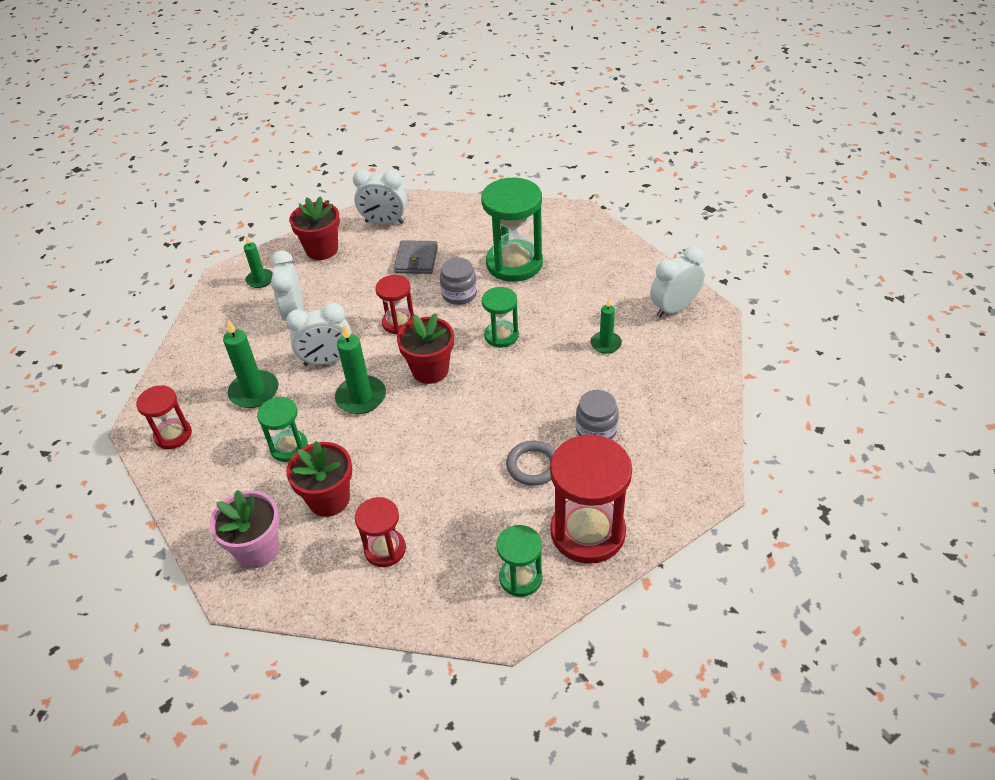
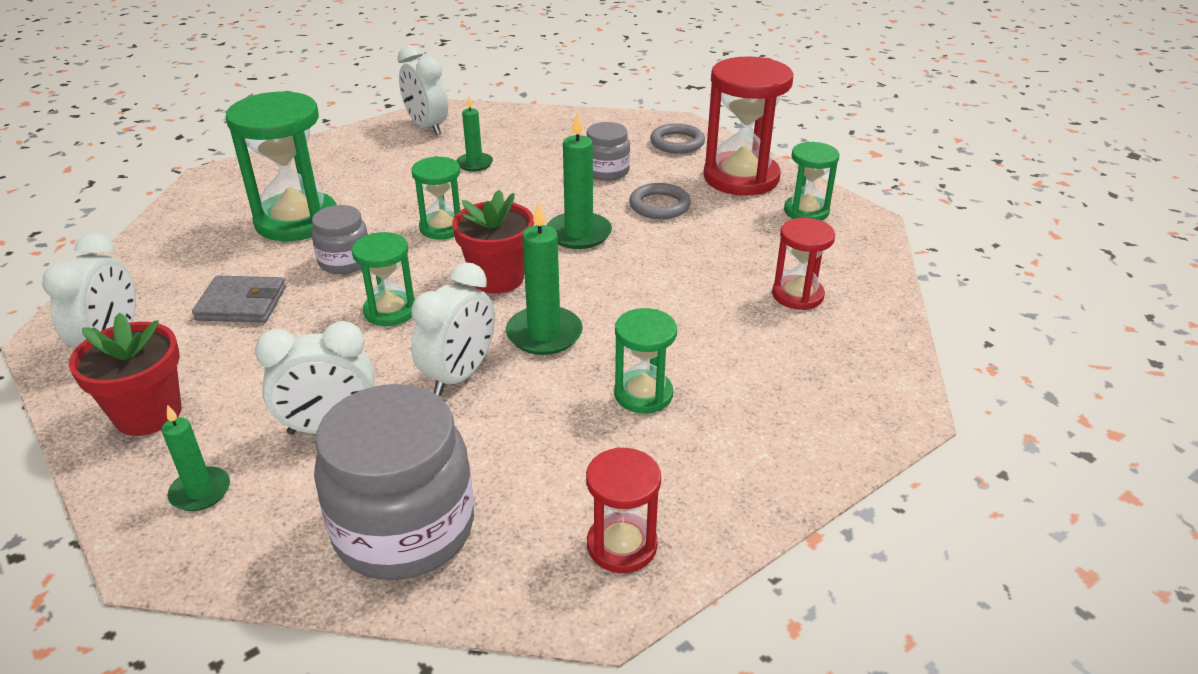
camera: 95 degrees left, 10 degrees down
(213, 352) = (404, 529): none -> grey jar
(254, 392) = (521, 451): green candle -> green candle (579, 234)
(257, 549) = (830, 401): pink flower pot -> none
(327, 360) = (459, 375): white clock -> white clock turned 45 degrees clockwise
(329, 499) = (732, 345): red flower pot -> none
(399, 323) = (390, 311): red hourglass -> green hourglass
(661, 485) = (677, 143): none -> grey ring

